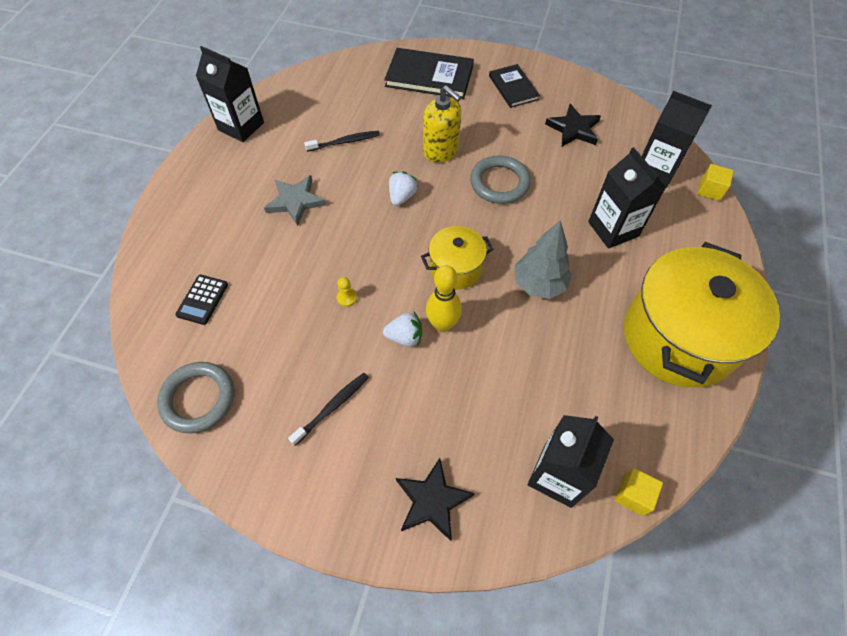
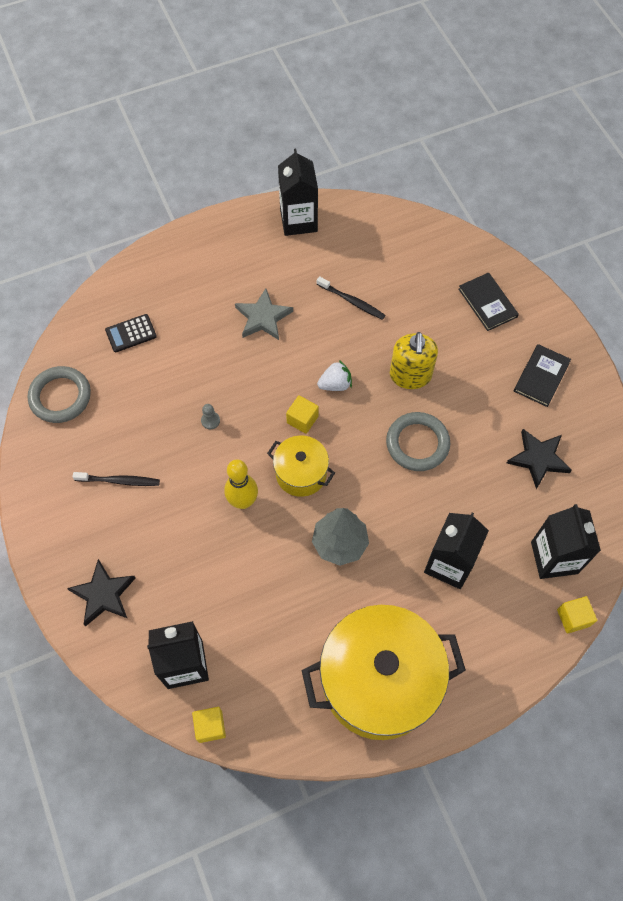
camera: 50 degrees right, 5 degrees up
(347, 298) = (210, 420): yellow pawn -> grey pawn
(405, 337) = (211, 484): white strawberry -> none
(410, 236) = (302, 419): none -> yellow cube
(429, 76) = (487, 303): black book -> black book, size x0.62

